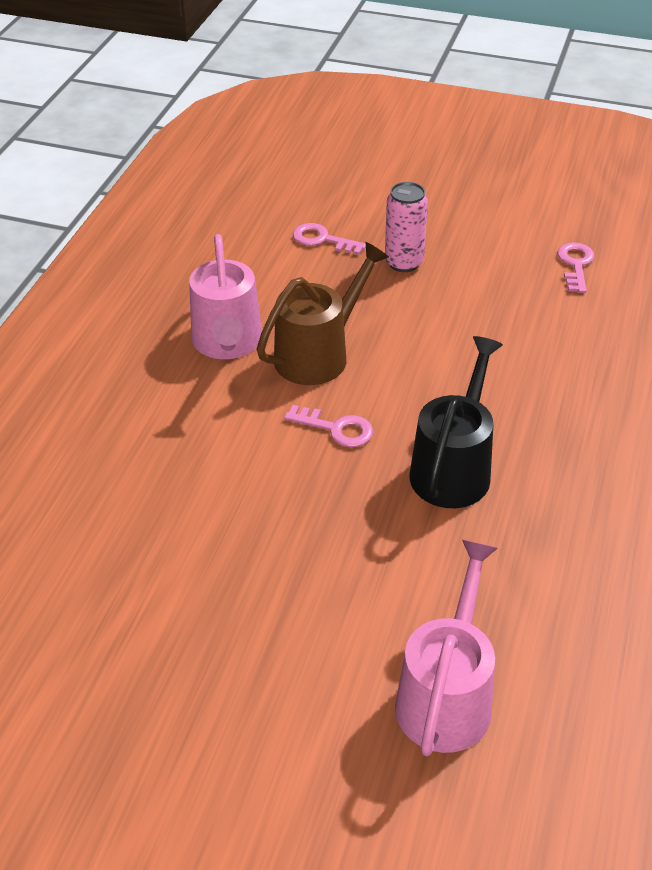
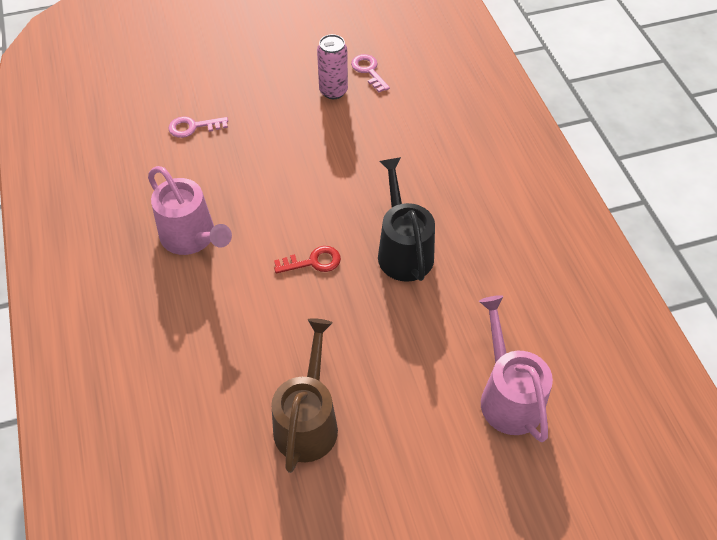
camera: 35 degrees left, 10 degrees up
(319, 354) = (259, 214): brown watering can -> brown watering can (307, 421)
(336, 428) = (313, 262): pink key -> red key
(404, 262) = (261, 119): pink can -> pink can (333, 91)

